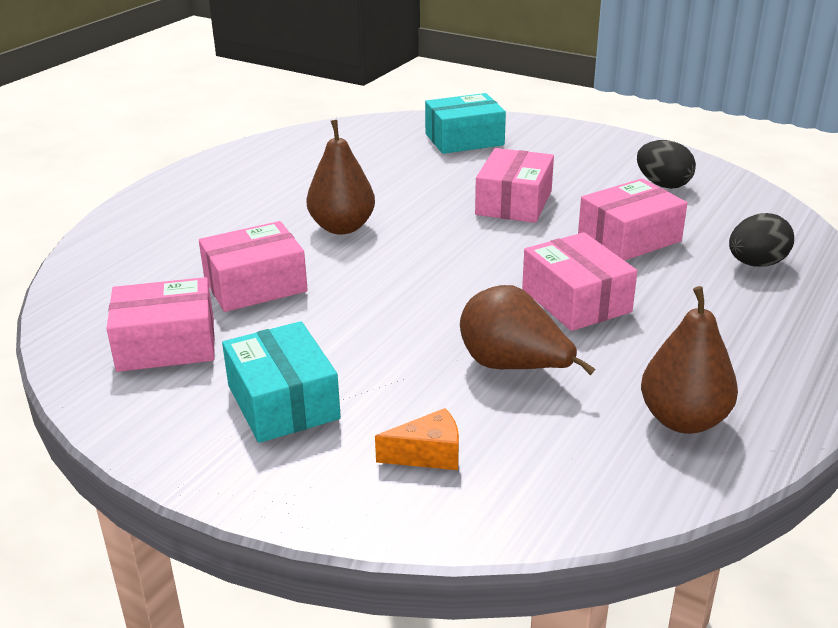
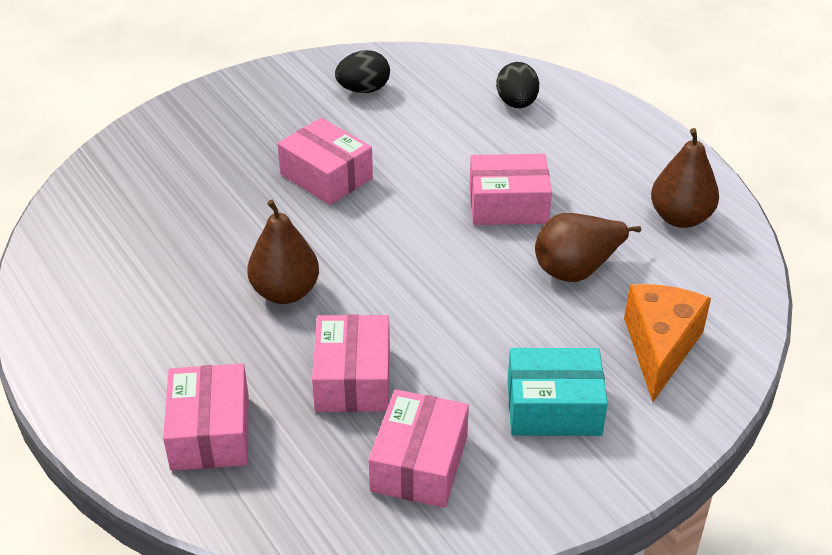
camera: 65 degrees left, 10 degrees up
(428, 455) = (660, 348): orange cheese -> orange cheese, size x1.82
(464, 139) = (169, 158): turquoise box -> none
(629, 238) = (436, 142): pink box -> pink box (210, 432)

